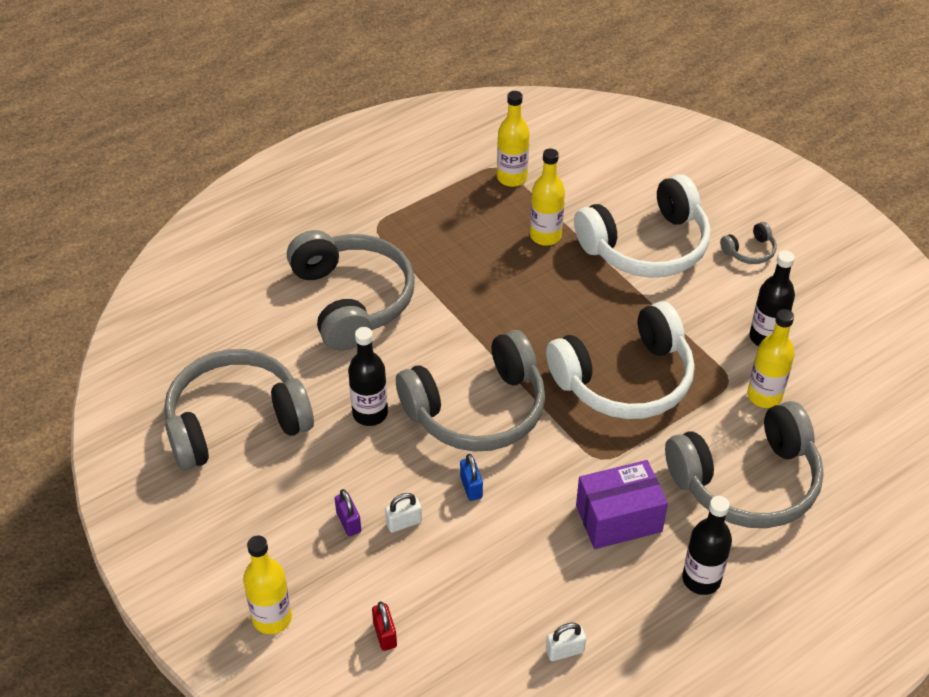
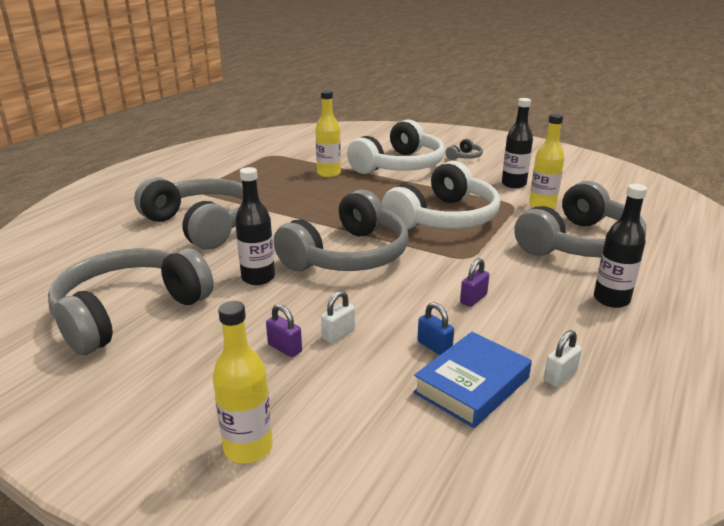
camera: 25 degrees left, 20 degrees down
(385, 634) = (382, 420): red padlock -> none
(471, 487) = (380, 297): blue padlock -> blue padlock (434, 347)
(481, 629) = (472, 385): none -> blue book
(512, 178) = (285, 157): yellow bottle -> none
(560, 524) = (473, 299): none -> purple padlock
(618, 518) = (514, 284): purple box -> none

